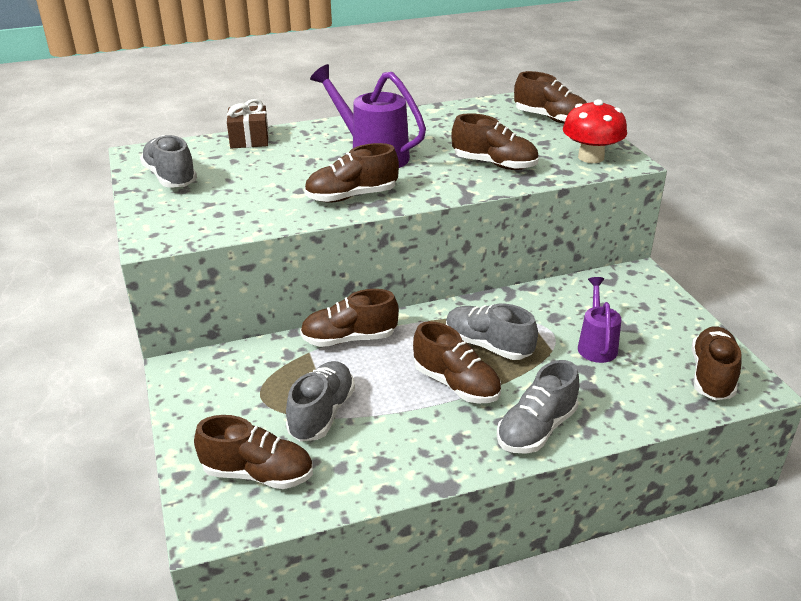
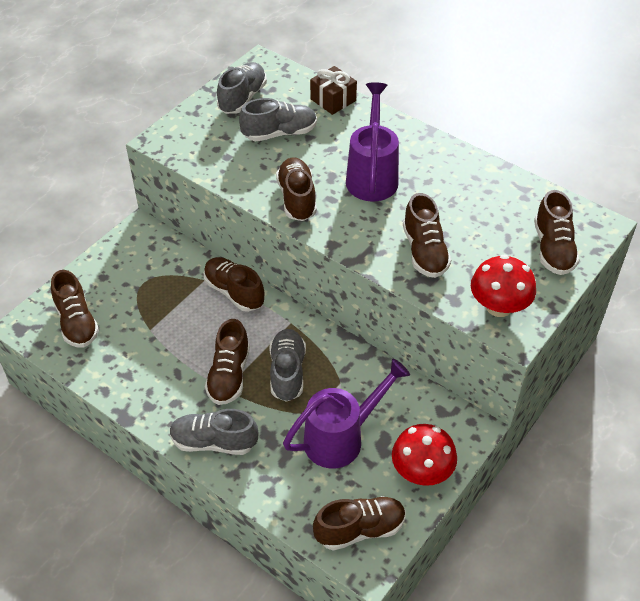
camera: 55 degrees right, 15 degrees up
(322, 413) = (148, 321): grey shoe -> grey shoe (279, 133)
(351, 196) = (297, 199): brown shoe -> brown shoe turned 45 degrees clockwise
(596, 345) = (341, 438): purple watering can -> purple watering can, size x1.62
(668, 316) = (422, 471): none -> red mushroom

